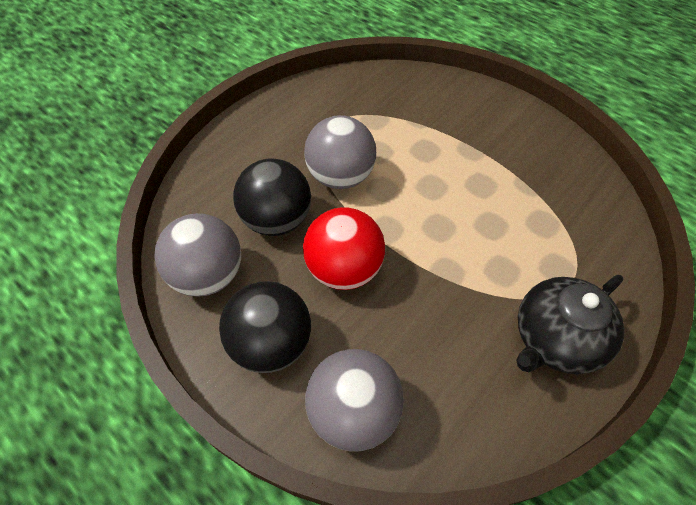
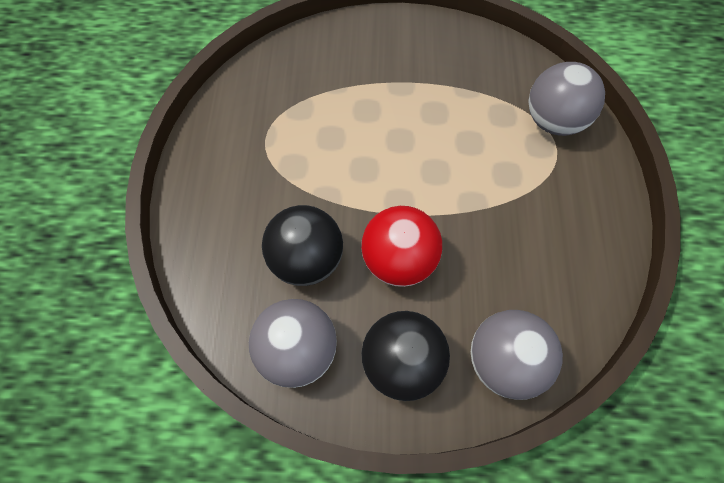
camera: 40 degrees left, 10 degrees up
(340, 176) = (321, 182): grey ball -> grey ball (553, 120)
(555, 339) = (580, 200): black teapot -> none

